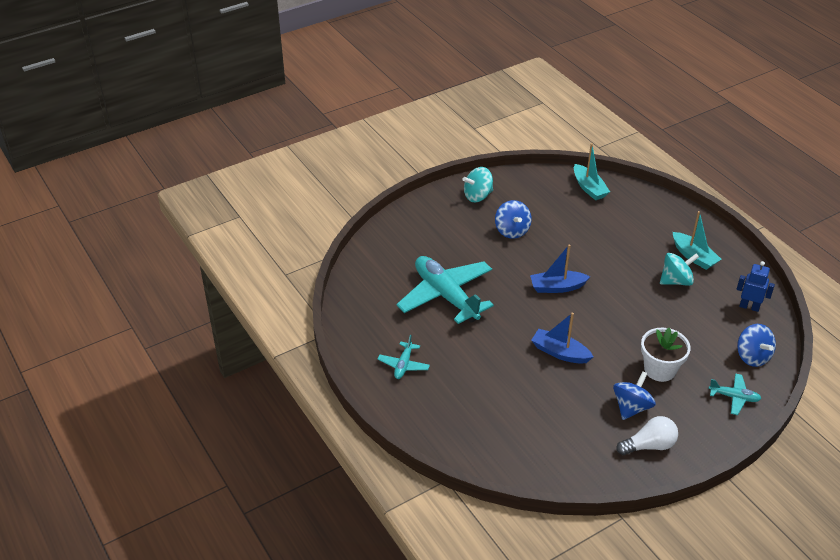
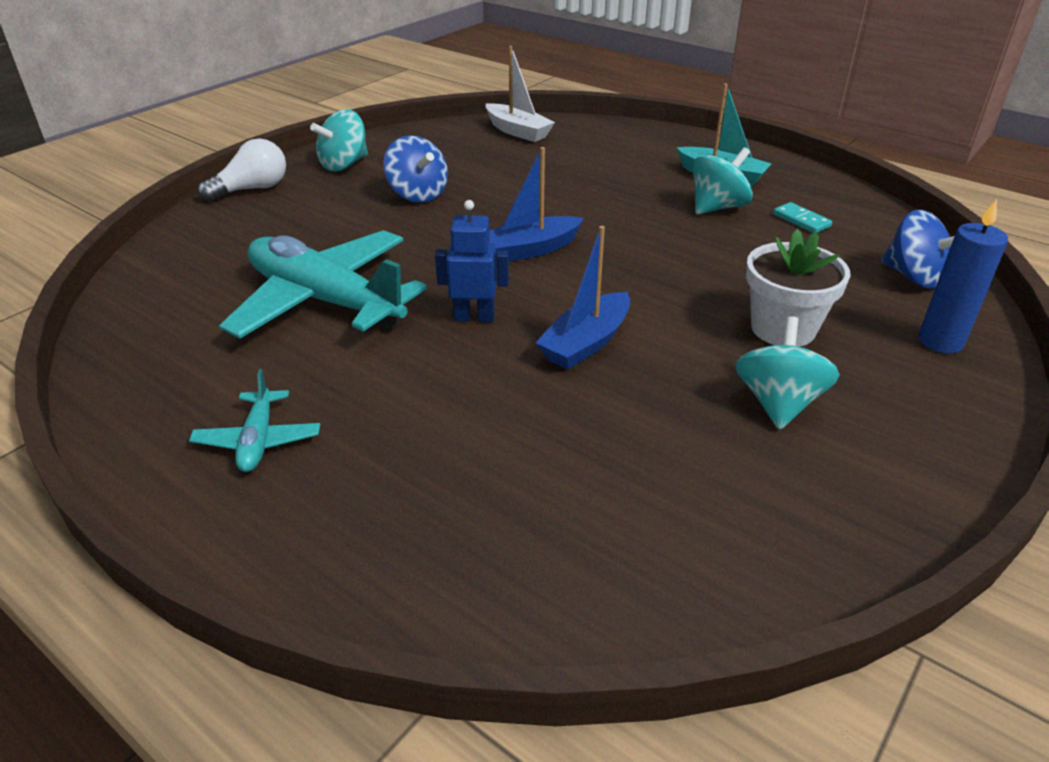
camera: 20 degrees left, 5 degrees down
(560, 352) = (586, 343): blue boat -> blue boat turned 60 degrees counterclockwise
(589, 188) = (518, 131): turquoise boat -> white boat
(631, 407) = (778, 403): blue spinning top -> turquoise spinning top
(649, 445) = (863, 466): white light bulb -> white light bulb (252, 189)
(718, 302) = (801, 220): none -> turquoise domino
(734, 397) = (940, 341): turquoise plane -> blue candle
(749, 307) = (850, 217): blue robot -> blue robot (474, 317)

